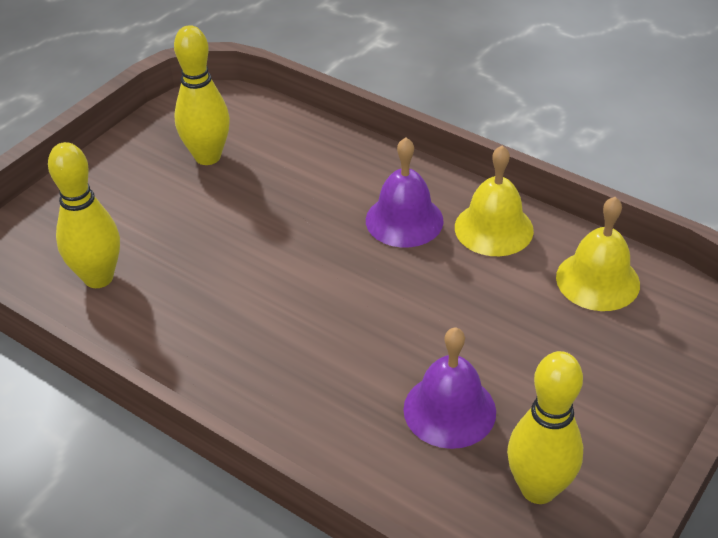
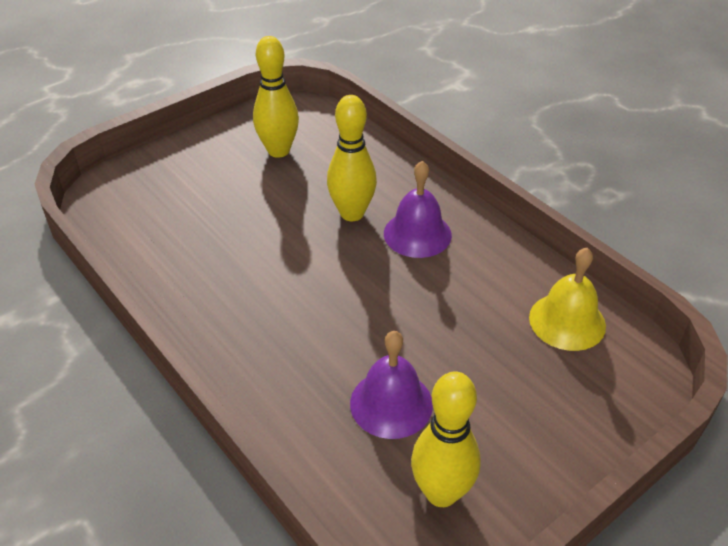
camera: 15 degrees right, 0 degrees up
(98, 278) = (154, 229): yellow bowling pin -> yellow bowling pin (352, 213)
(493, 228) = (491, 257): yellow bell -> none

